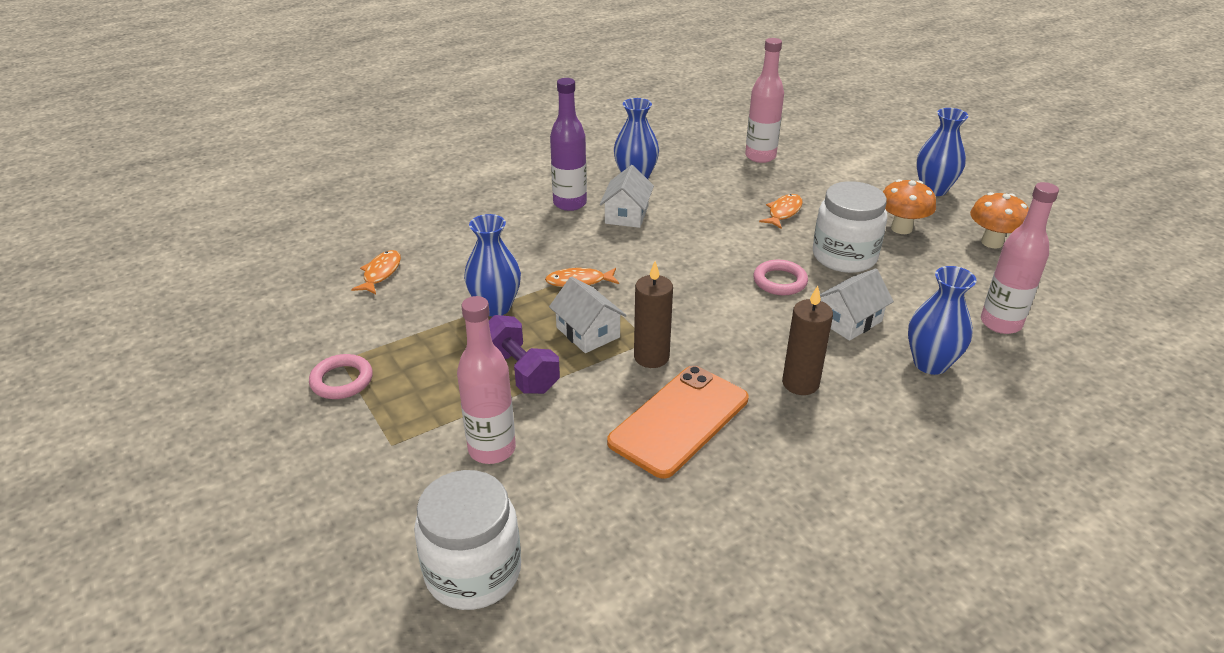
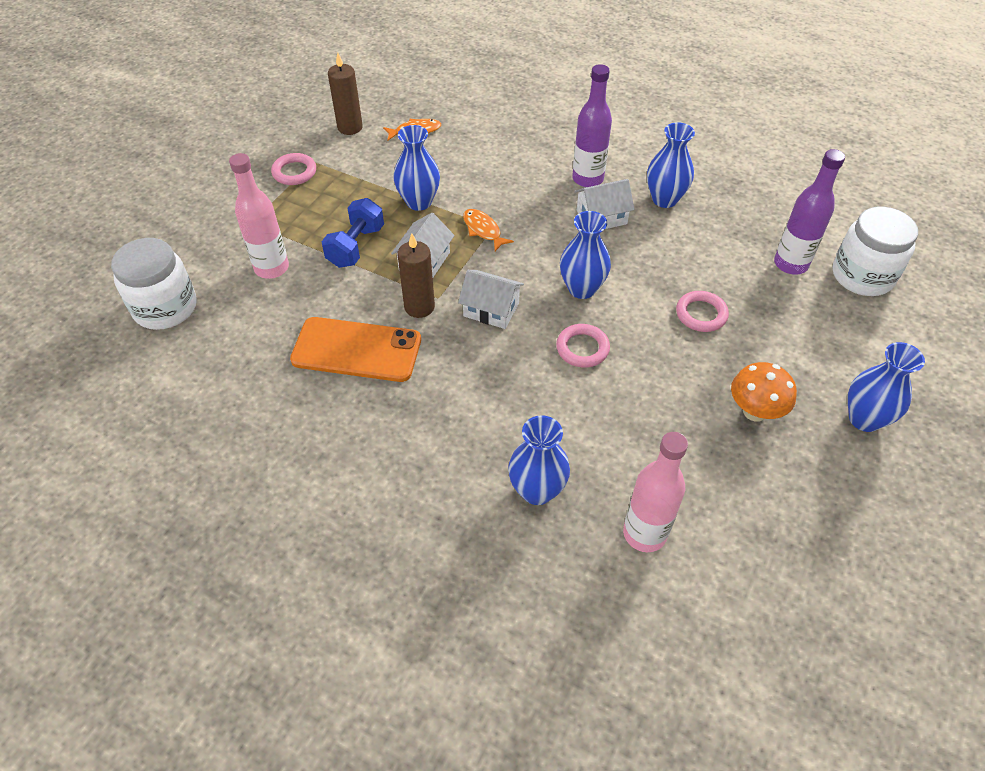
camera: 60 degrees right, 15 degrees up
(520, 372) = (356, 246): purple dumbbell -> blue dumbbell
(707, 256) = (582, 288): none -> blue vase
(760, 156) = (790, 264): pink bottle -> purple bottle
(783, 212) = (701, 314): orange fish -> pink ring
(800, 383) = (447, 407): brown candle -> brown candle (350, 127)
(844, 256) = (662, 381): white jar -> white jar (862, 276)
(849, 320) = (559, 414): white house -> white house (491, 309)
(992, 242) = (797, 496): orange mushroom -> none

